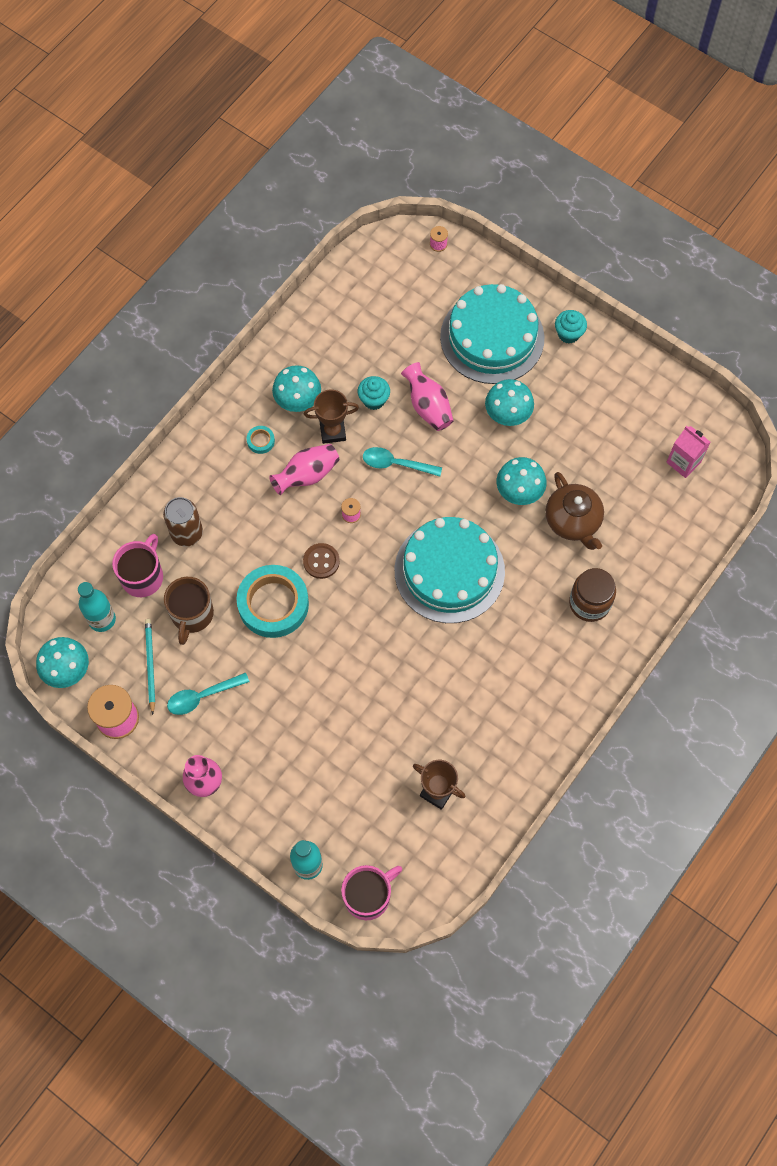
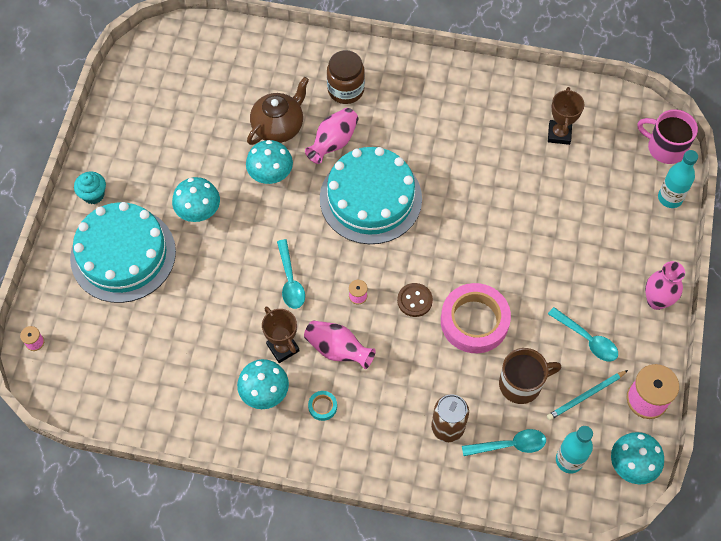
camera: 115 degrees left, 5 degrees down
(143, 576) = (509, 445): pink mug -> turquoise spoon
(273, 604) = (474, 321): turquoise tape -> pink tape
(374, 400) = (233, 326): turquoise cupcake -> none
(428, 406) = (219, 278): pink vase -> pink vase (333, 142)
(683, 462) = (185, 68): pink carton -> none

